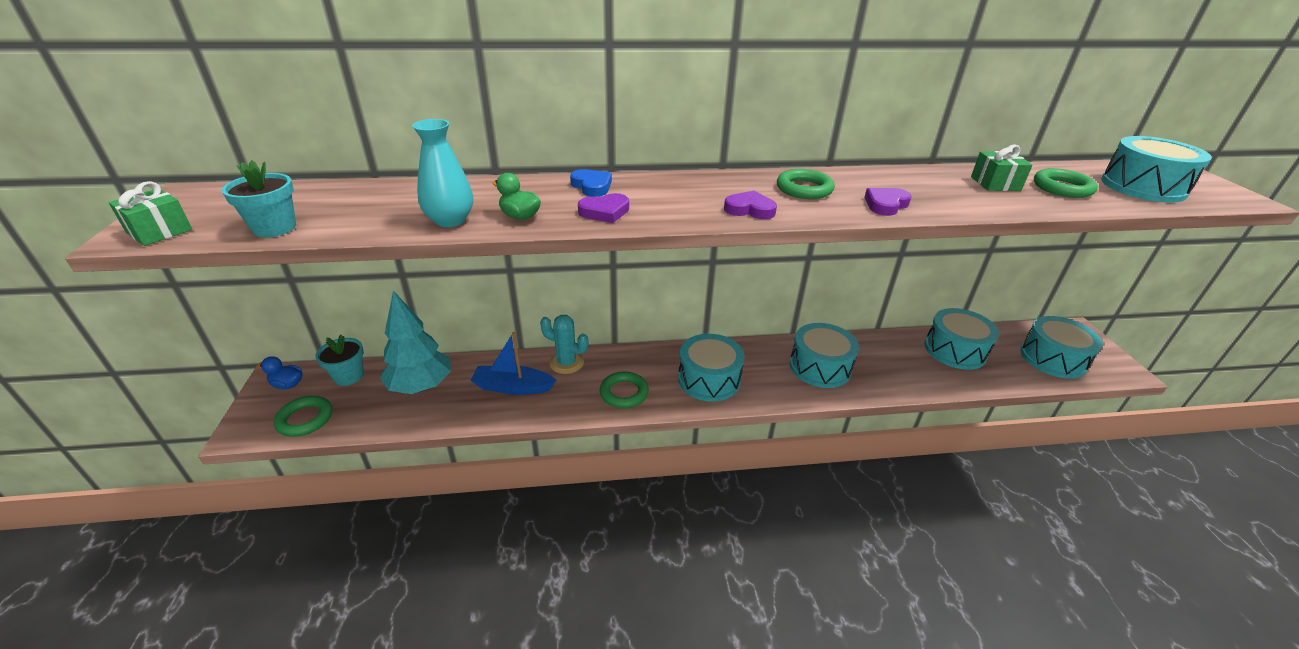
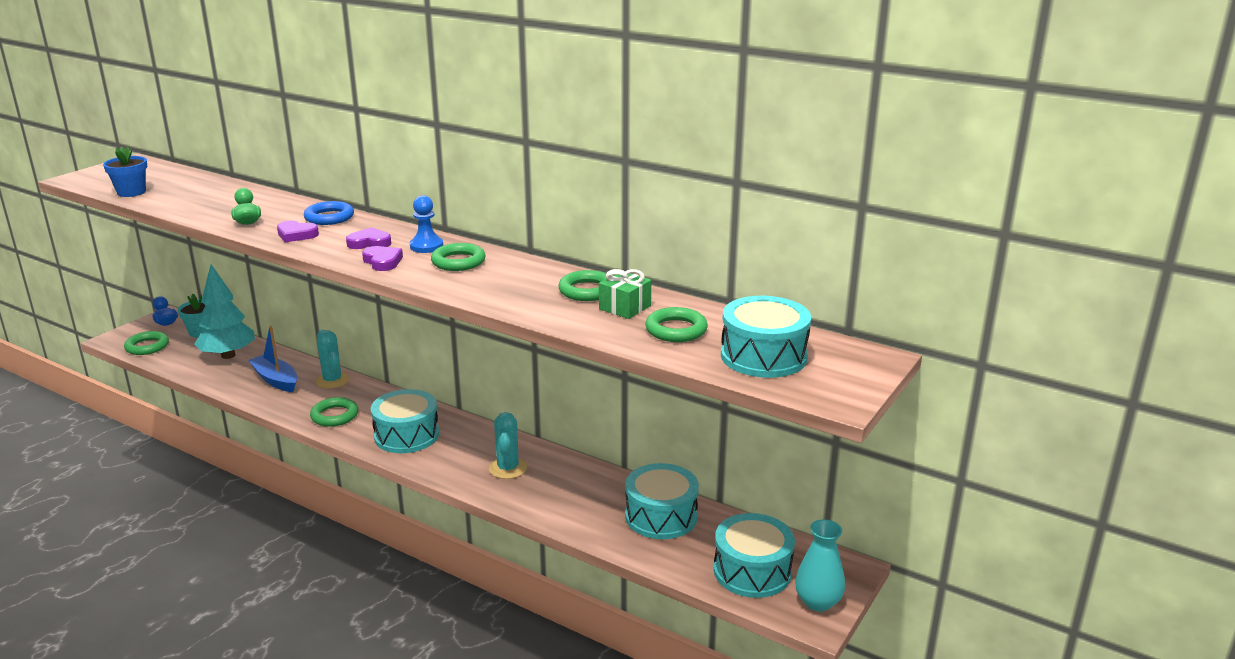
camera: 40 degrees right, 10 degrees down
(159, 231) = (88, 179): green gift -> none
(274, 228) = (131, 192): turquoise flower pot -> blue flower pot
(450, 220) = (211, 213): turquoise vase -> turquoise vase (818, 602)
(592, 186) = (329, 217): blue heart -> blue ring
(745, 185) = (426, 246): none -> blue pawn
(820, 367) = (508, 468): turquoise drum -> turquoise cactus
(885, 205) = (483, 290): purple heart -> purple heart (369, 243)
(942, 180) = (587, 291): none -> green ring

